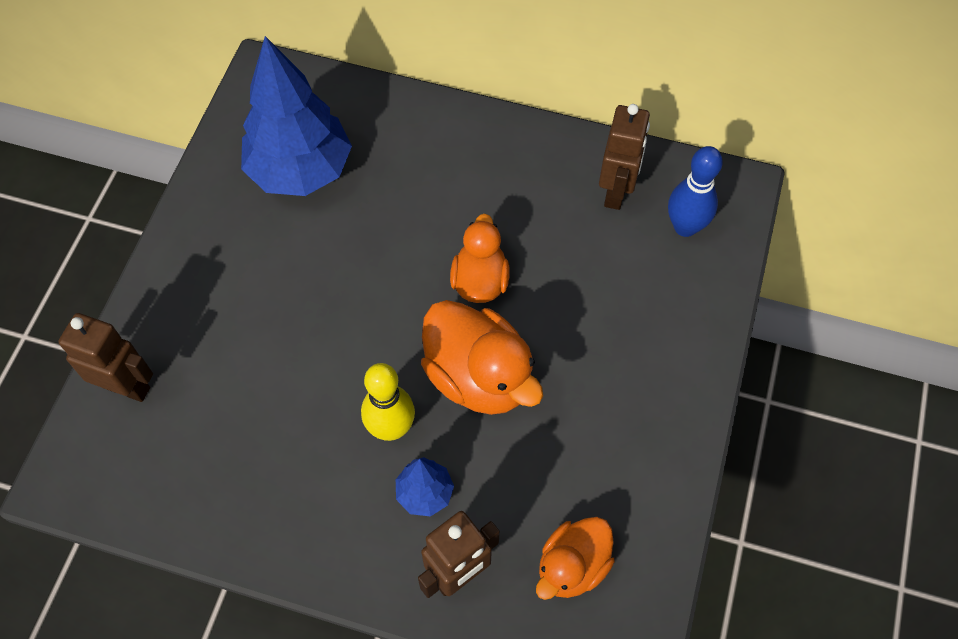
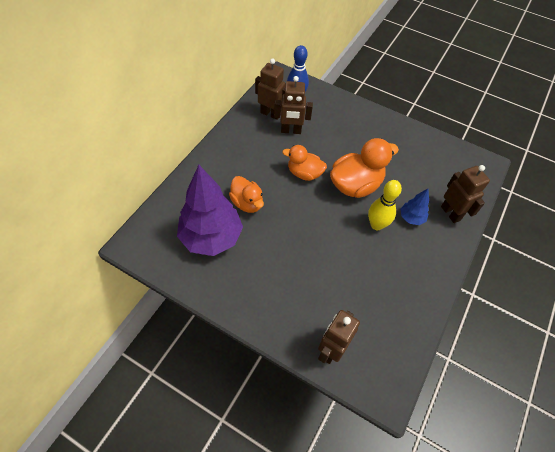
camera: 80 degrees left, 5 degrees down
(300, 171) = (211, 237): blue tree -> purple tree
(572, 566) = (449, 173): orange duck -> orange duck (247, 203)
(583, 236) = (291, 131): none -> brown robot

